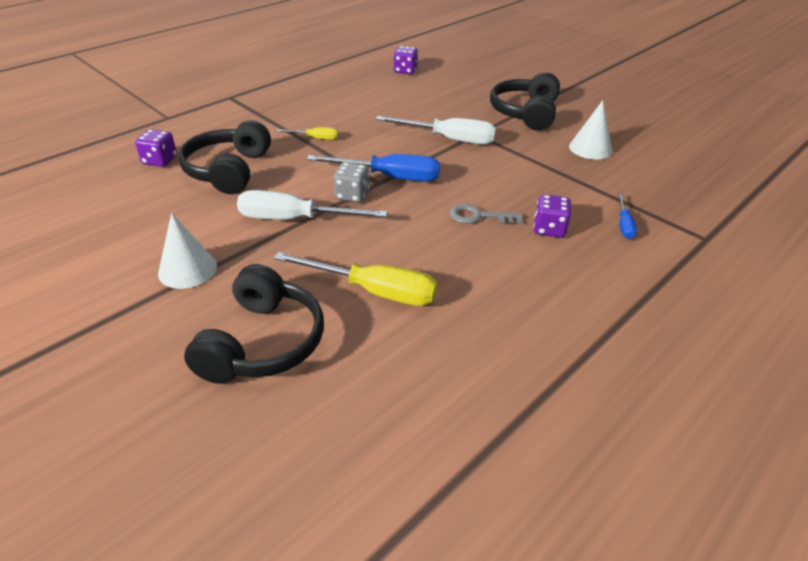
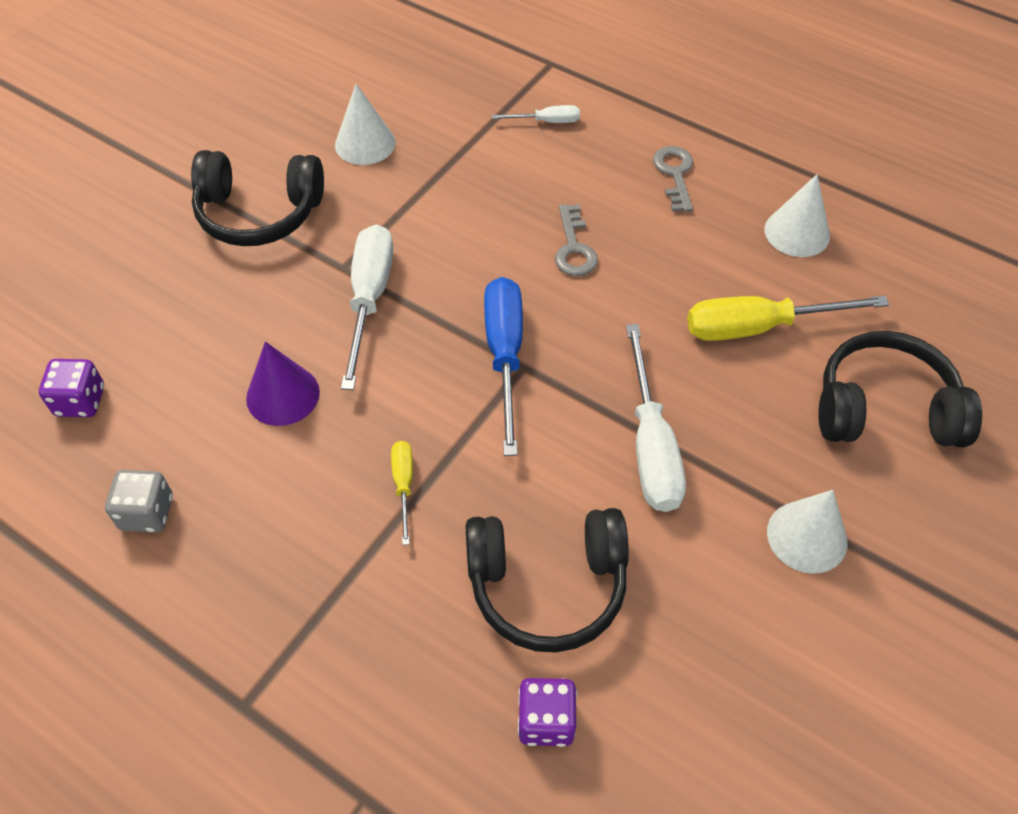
camera: 100 degrees left, 15 degrees up
(352, 195) = (568, 391): grey dice -> grey dice (147, 513)
(374, 291) = (758, 327): yellow screwdriver -> yellow screwdriver turned 105 degrees counterclockwise
(389, 112) = (283, 395): none -> purple cone
(477, 344) = (797, 232): none -> white cone
(549, 229) = (578, 183): purple dice -> none
(560, 282) = (674, 174): none -> grey key
(624, 225) = (547, 122): blue screwdriver -> white screwdriver

